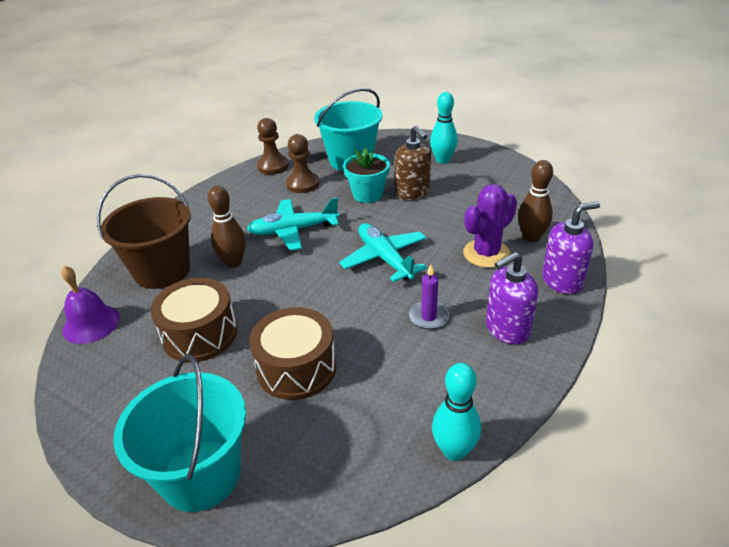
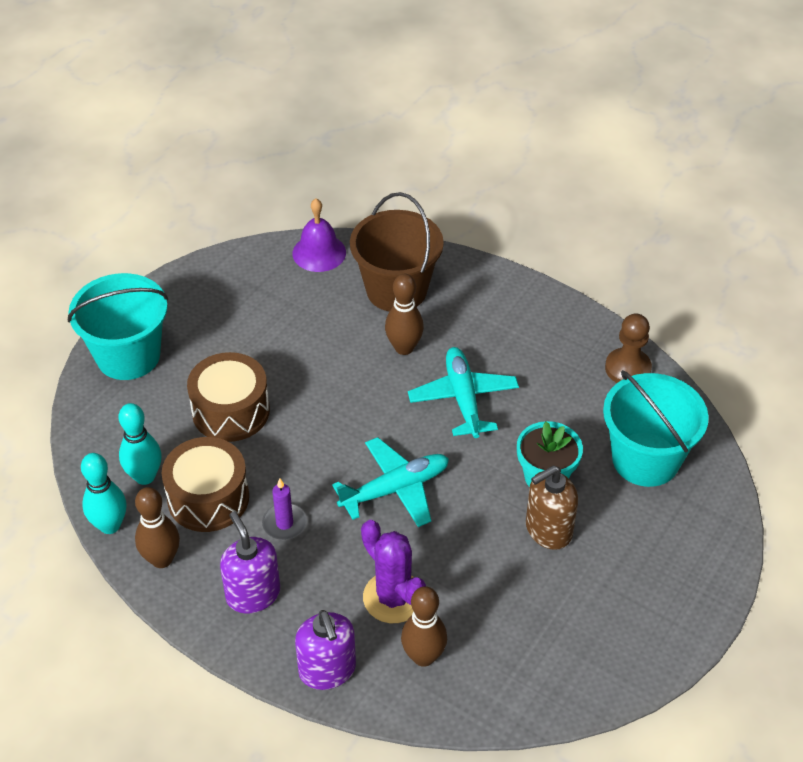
camera: 90 degrees right, 10 degrees up
(200, 334) = (290, 334): brown drum -> brown drum (208, 498)
(302, 184) = (576, 404): brown pawn -> none
(442, 160) = (644, 578): turquoise bowling pin -> turquoise bowling pin (145, 476)
(486, 398) = (162, 559): none -> brown bowling pin

